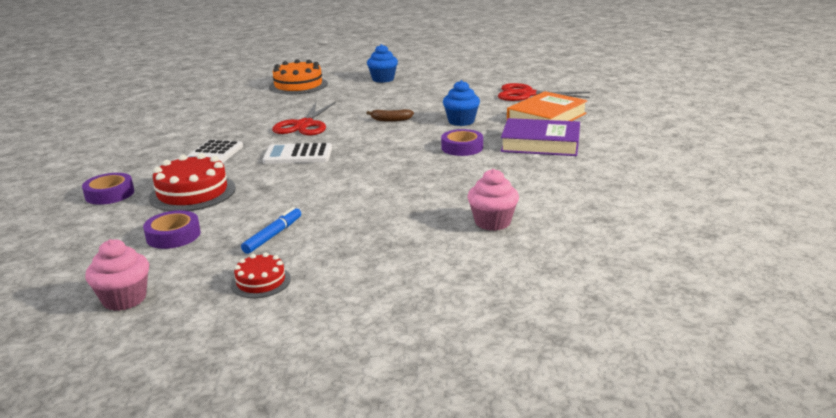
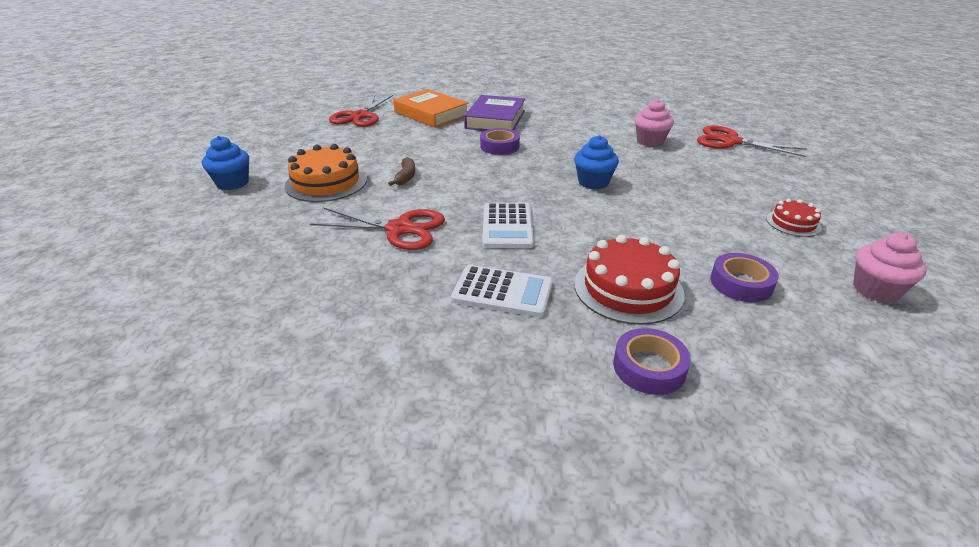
camera: 90 degrees left, 10 degrees up
(273, 235) = (711, 224): blue marker -> none
(298, 85) = (197, 247): orange cake -> orange cake (326, 182)
(461, 121) = (427, 144): blue cupcake -> blue cupcake (593, 182)
(505, 280) = (731, 141): none -> red scissors

